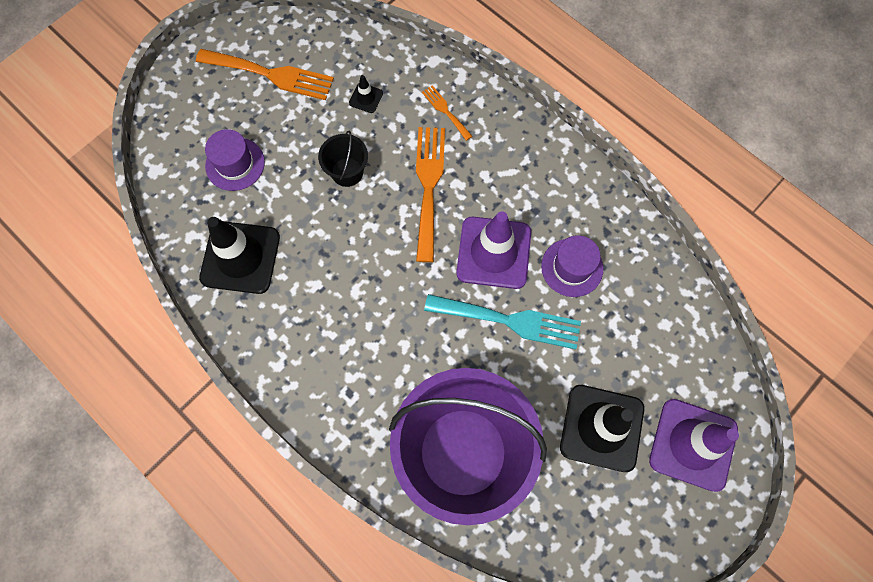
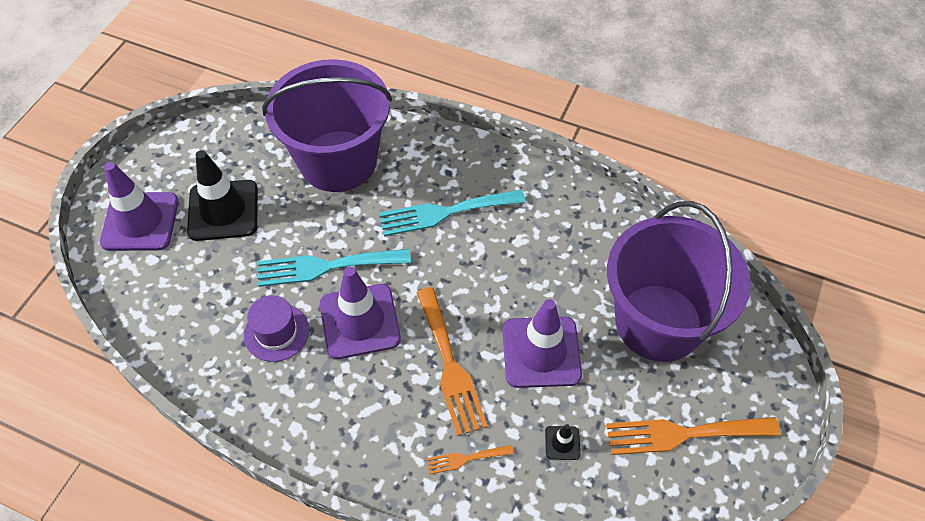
camera: 160 degrees right, 15 degrees down
(235, 164) = (658, 322): purple hat -> purple bucket
(240, 257) = (599, 241): black traffic cone -> none
(347, 172) = (541, 352): black bucket -> purple traffic cone
(373, 343) = (445, 212): none -> turquoise fork
(445, 111) = (465, 459): orange fork -> orange fork turned 135 degrees clockwise

